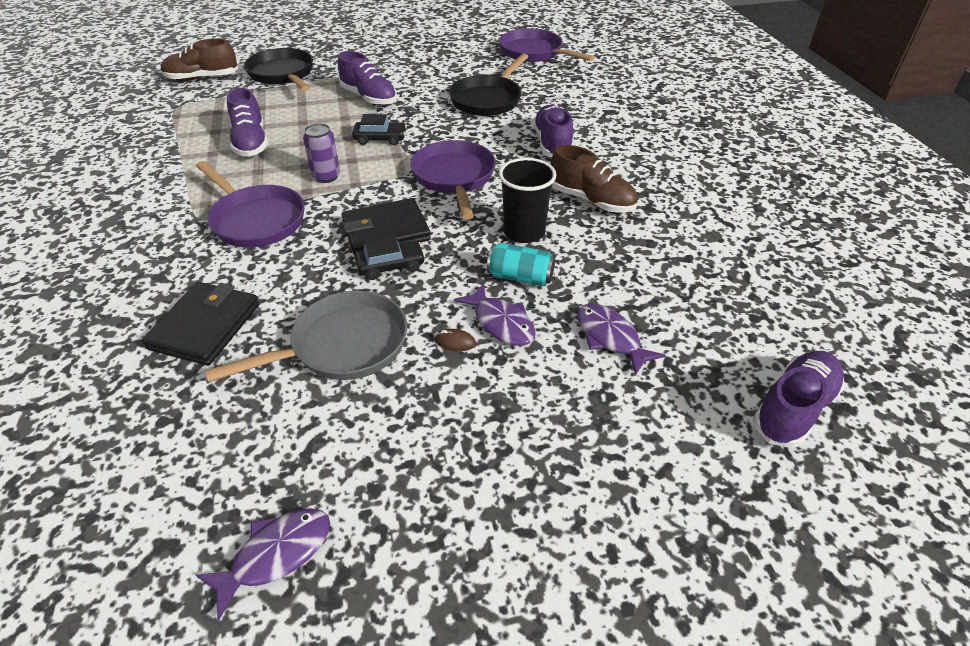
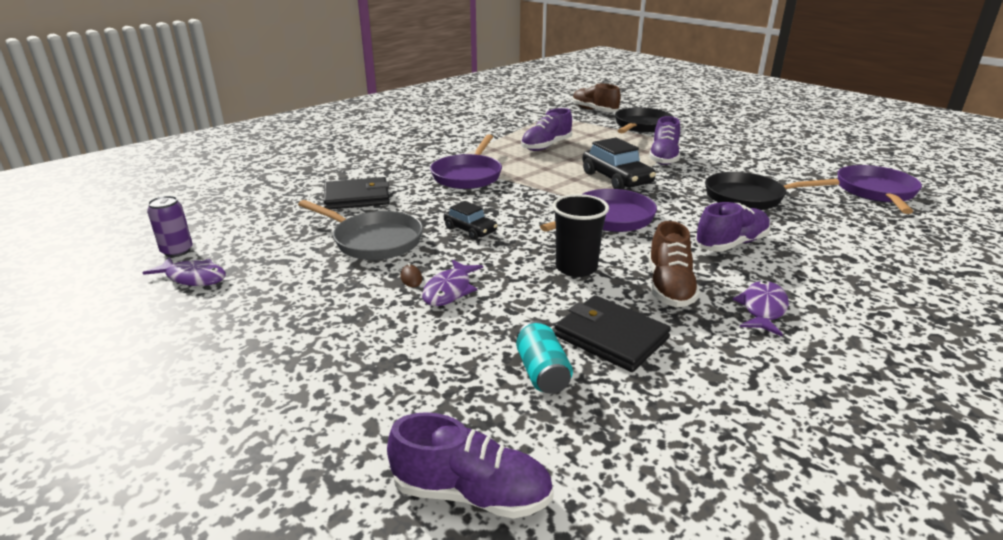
camera: 60 degrees right, 15 degrees down
(326, 176) = (543, 178): purple can -> purple can (177, 251)
(380, 139) = (616, 179): black car -> black car, size x1.68
(386, 231) = (507, 216): black wallet -> black wallet (611, 337)
(520, 277) = (514, 283): turquoise can -> turquoise can (542, 372)
(610, 338) = (479, 347): purple fish -> purple fish (762, 309)

